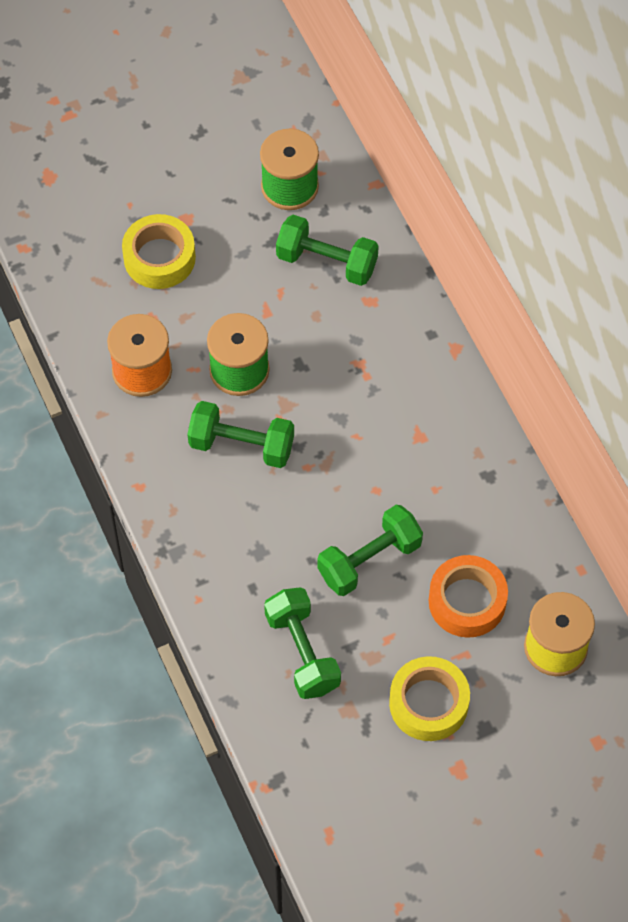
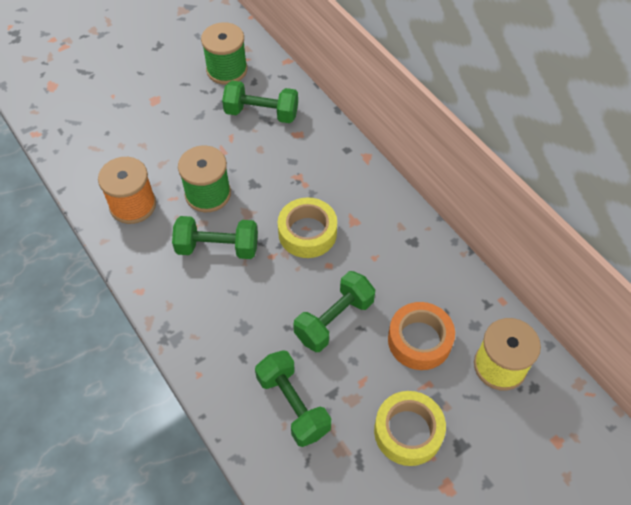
camera: 10 degrees left, 5 degrees down
(159, 258) = (138, 127): yellow tape -> yellow tape (307, 233)

